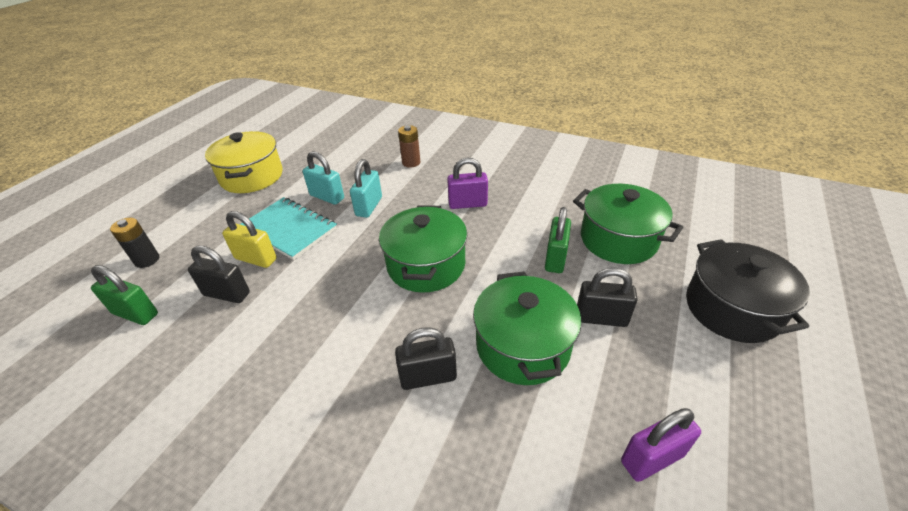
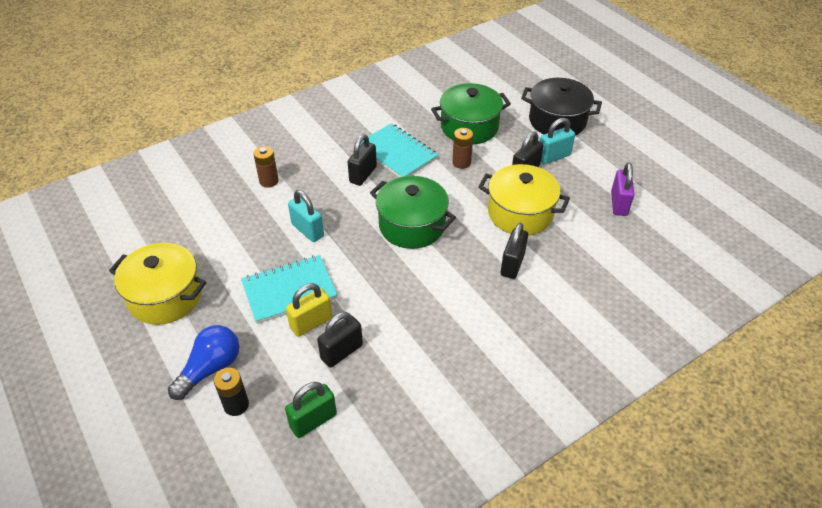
camera: 60 degrees left, 5 degrees up
(184, 229) = (210, 369): none -> blue light bulb
(327, 197) = (264, 252): turquoise padlock -> turquoise padlock (553, 156)
(467, 204) = (363, 174): purple padlock -> black padlock
(519, 210) = (397, 153): none -> turquoise notebook
(523, 346) = (520, 213): green pot -> yellow pot
(555, 258) = (461, 162): green padlock -> brown battery

